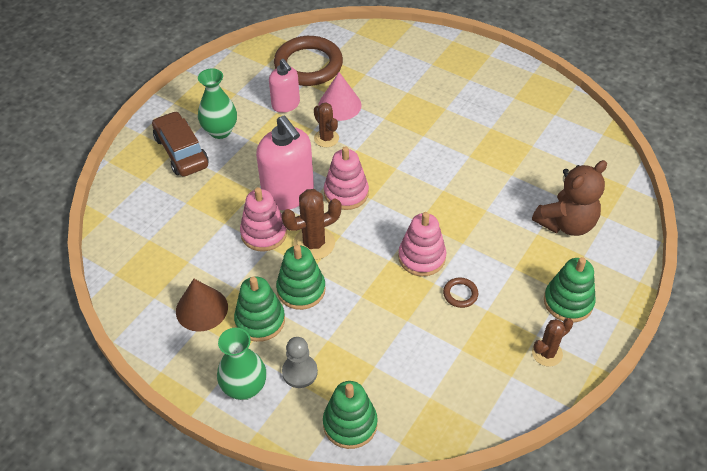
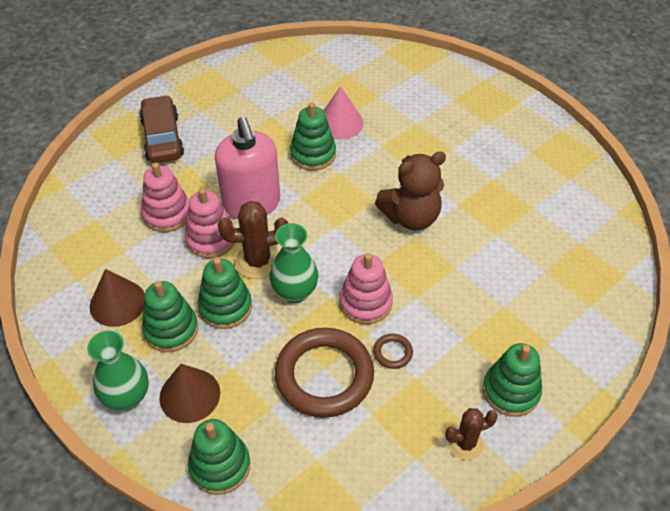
camera: 15 degrees right, 0 degrees up
(220, 131) = (209, 125): green vase -> green vase (295, 292)
(286, 104) = (285, 111): pink soap dispenser -> none
(299, 372) = (189, 395): grey pawn -> brown cone
(308, 65) = (323, 76): brown ring -> brown ring (324, 375)
(326, 138) = (313, 154): brown cactus -> green stacking toy
(346, 193) = (311, 216): pink stacking toy -> pink stacking toy (167, 214)
(566, 223) = (540, 302): brown teddy bear -> brown teddy bear (411, 217)

